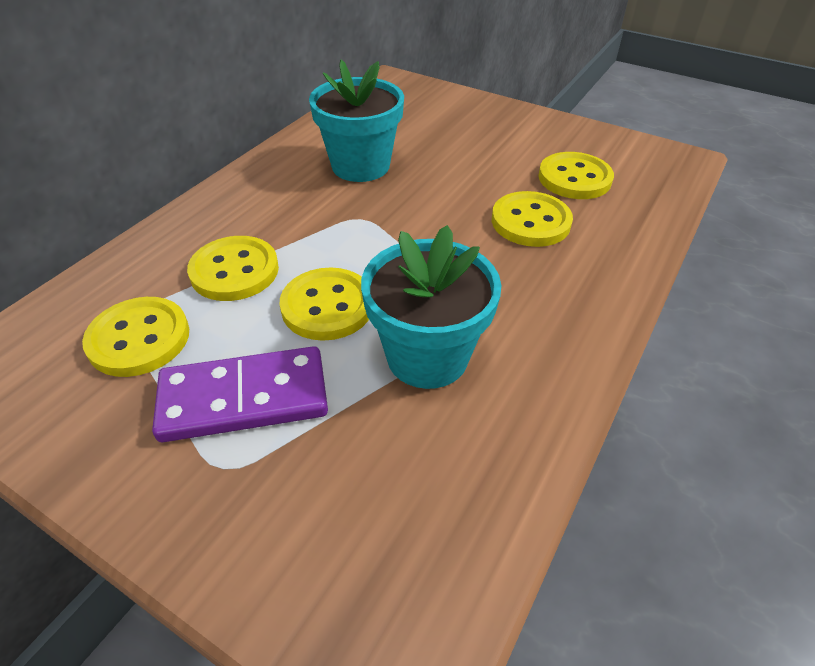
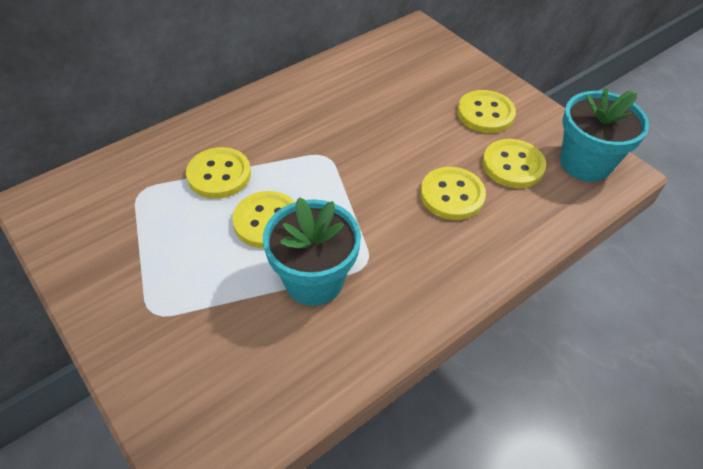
camera: 20 degrees right, 5 degrees up
(139, 339) = (140, 208): yellow button -> yellow button (485, 113)
(244, 398) = (184, 271): purple domino -> none
(360, 166) = (349, 108): turquoise flower pot -> turquoise flower pot (585, 163)

